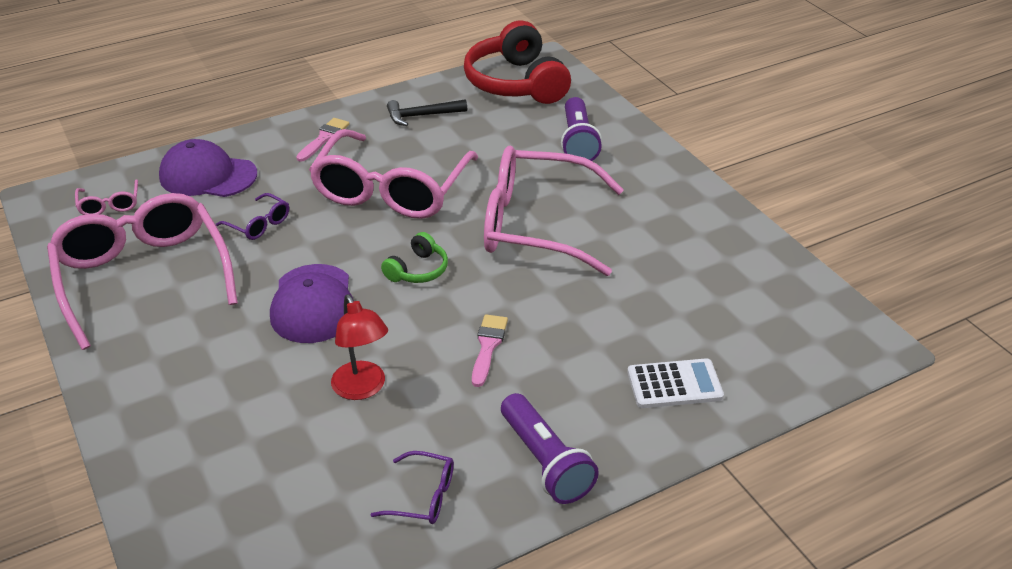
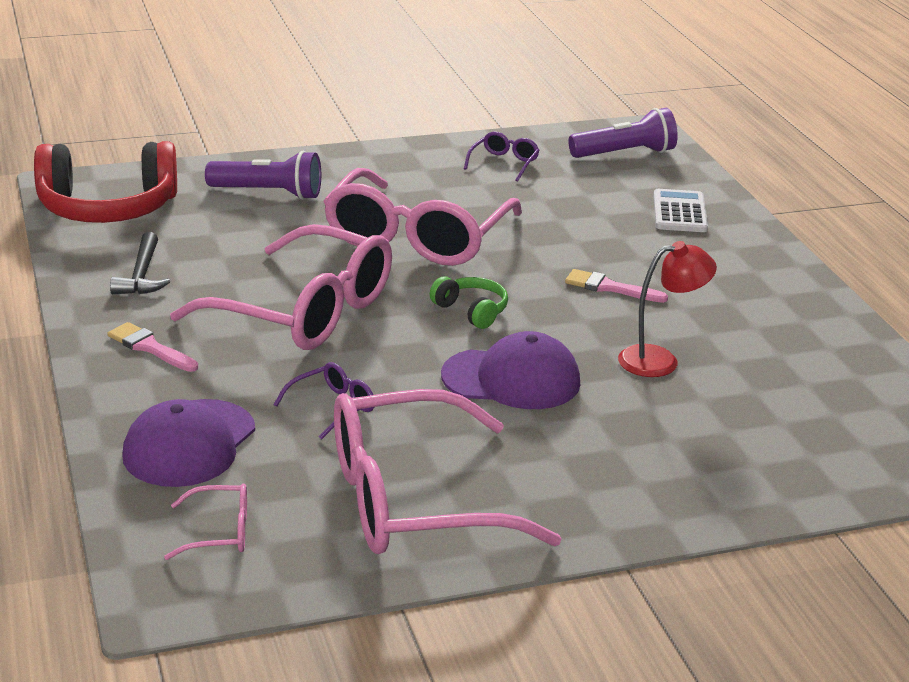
camera: 80 degrees left, 10 degrees down
(423, 496) = (809, 342): purple glasses -> purple glasses (504, 163)
(545, 462) = (769, 281): purple flashlight -> purple flashlight (625, 153)

